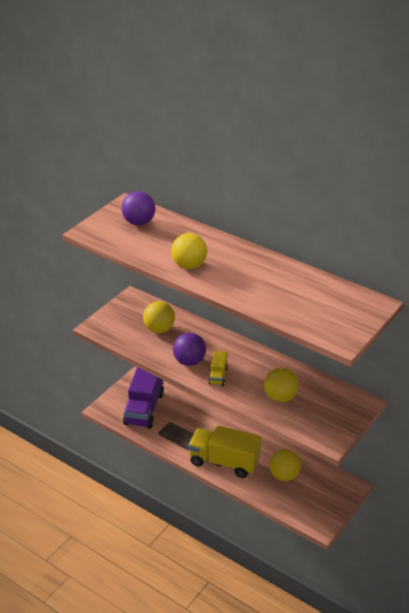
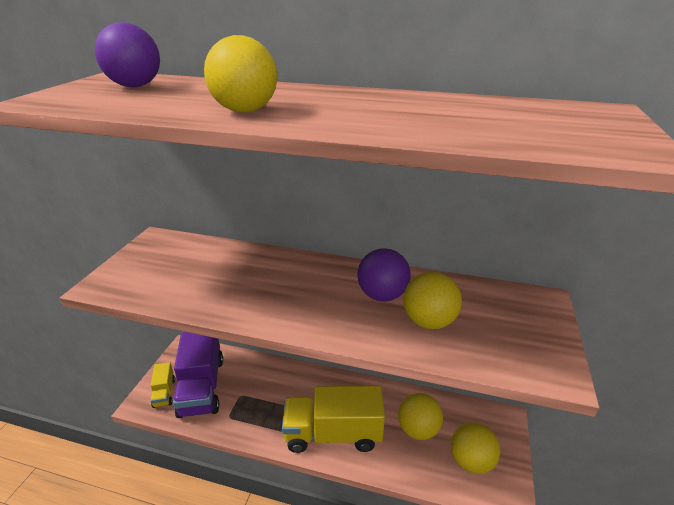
camera: 20 degrees left, 5 degrees down
(159, 329) = (204, 268): yellow ball -> yellow ball (471, 461)
(189, 361) = (264, 302): purple ball -> purple ball (382, 295)
(218, 376) = (318, 312): yellow truck -> yellow truck (164, 393)

